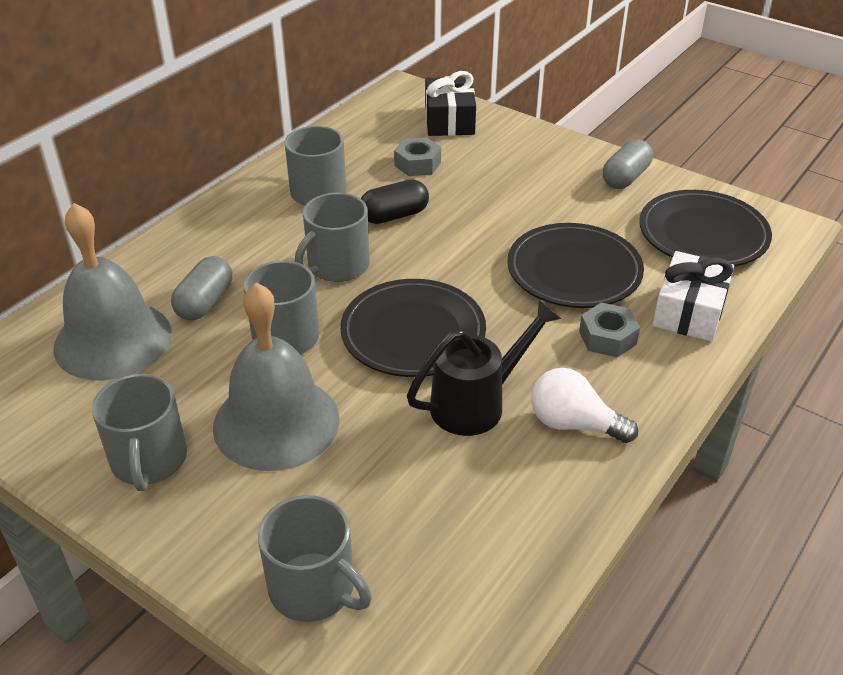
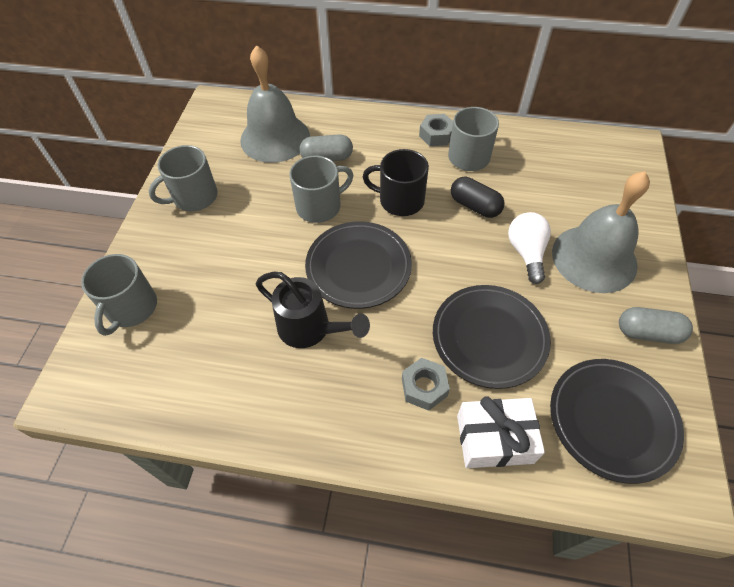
camera: 65 degrees right, 15 degrees up
(276, 422) = (245, 235): grey bell -> grey bell (594, 258)
(337, 266) = (400, 200): grey mug -> black mug
(417, 164) = (546, 193): grey nut -> grey nut (436, 135)
(449, 120) = (620, 187): black gift -> none
(573, 424) = (319, 395): white light bulb -> white light bulb (526, 253)

